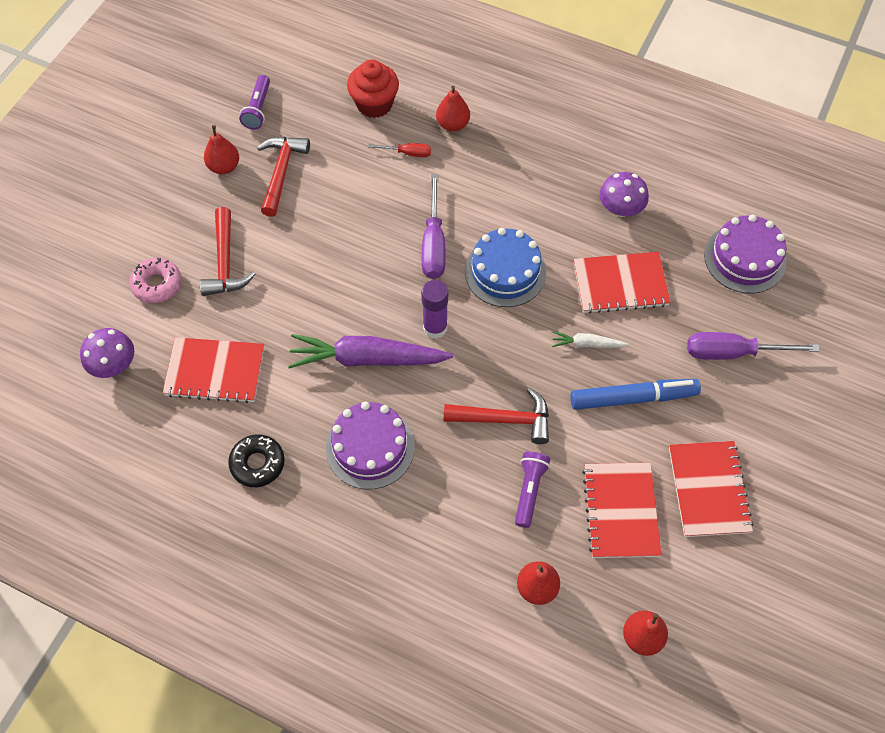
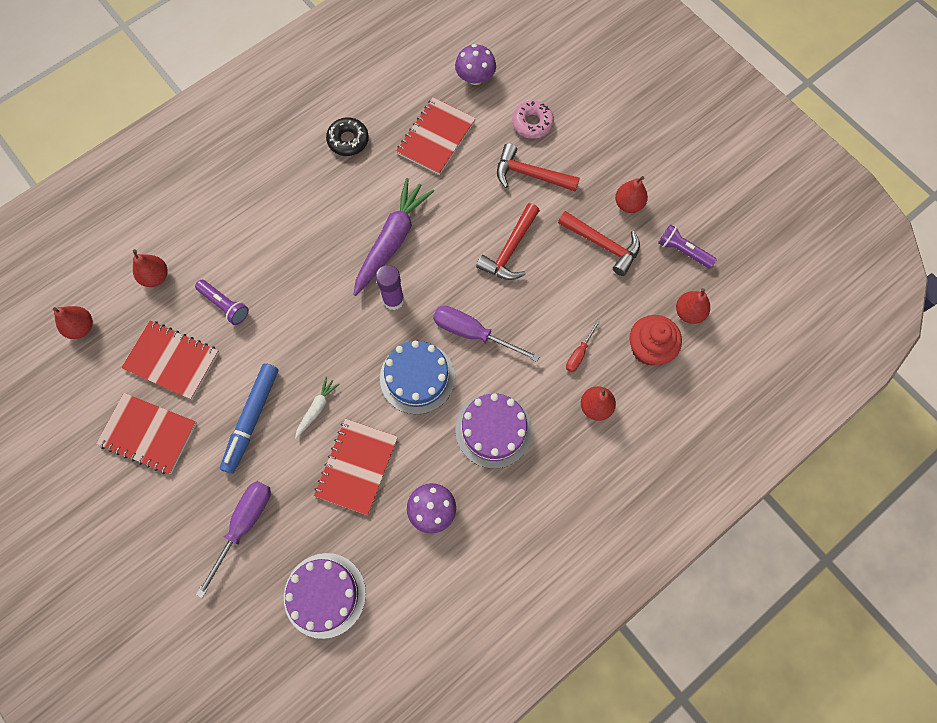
camera: 115 degrees right, 10 degrees up
(322, 86) = (689, 312): none -> red pear
(370, 447) = (319, 214): purple cake -> purple cake (493, 430)
(505, 419) = (288, 315): red hammer -> red hammer (510, 250)

